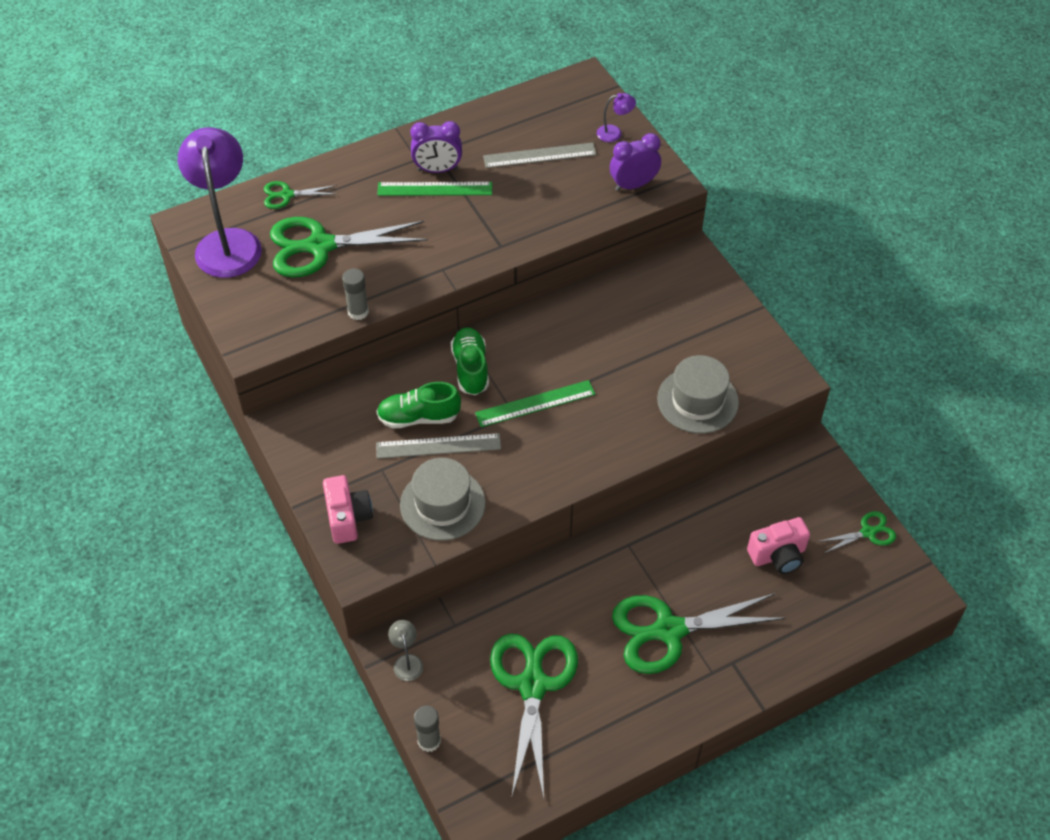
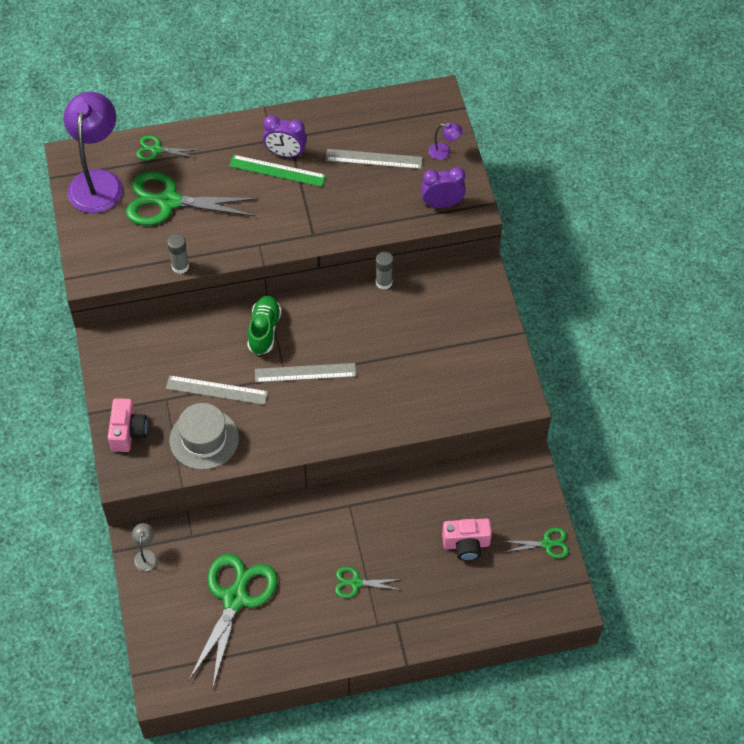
camera: 15 degrees right, 5 degrees up
(419, 417) = (209, 362): green shoe -> none
(429, 741) = (142, 621): grey glue stick -> grey glue stick (384, 282)
(535, 403) = (305, 373): green ruler -> grey ruler
(669, 630) = (356, 583): green scissors -> green scissors, size x0.48
(697, 400) = (437, 402): grey hat -> none

